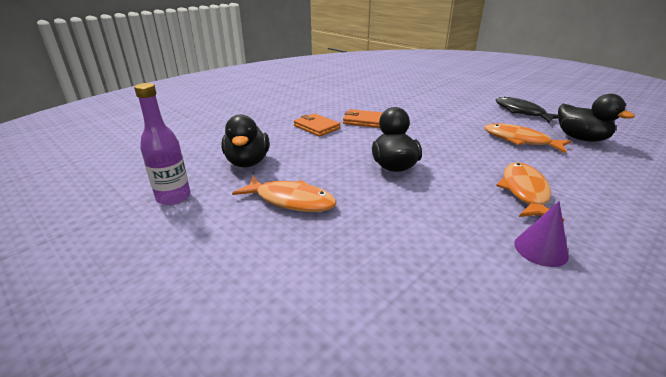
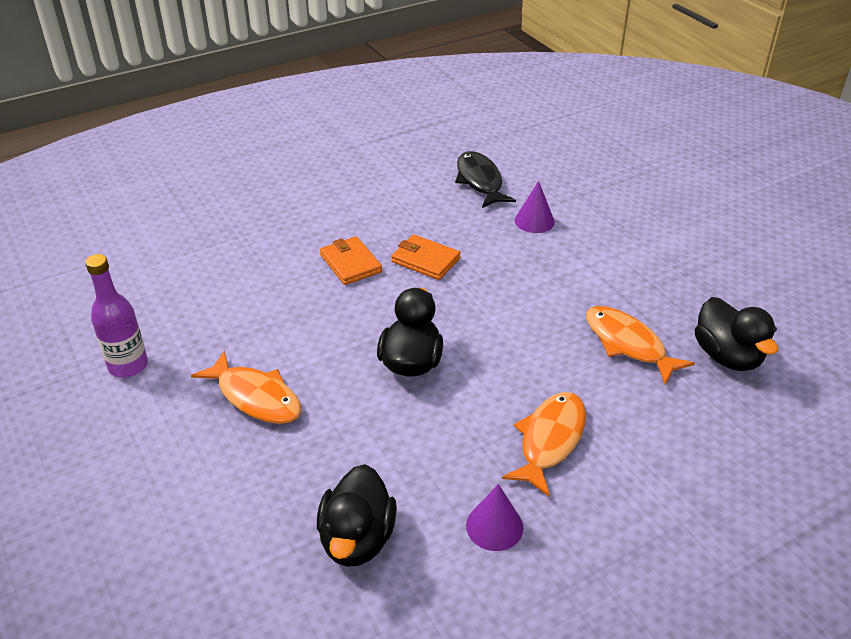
camera: 15 degrees right, 10 degrees up
(247, 162) = (231, 321): black duck -> black duck (357, 539)
(414, 100) = (534, 221): none -> purple cone
(521, 112) = (689, 279): black fish -> black fish (480, 181)

